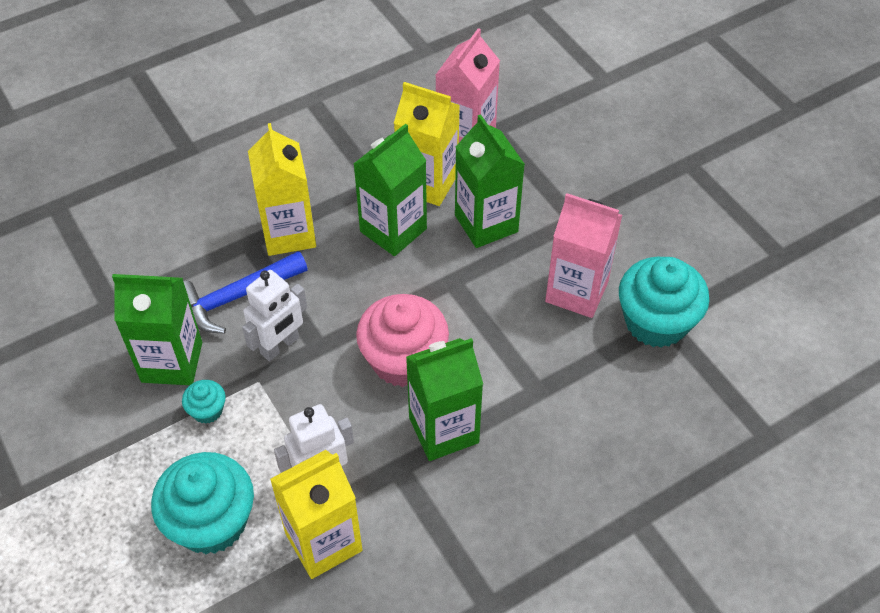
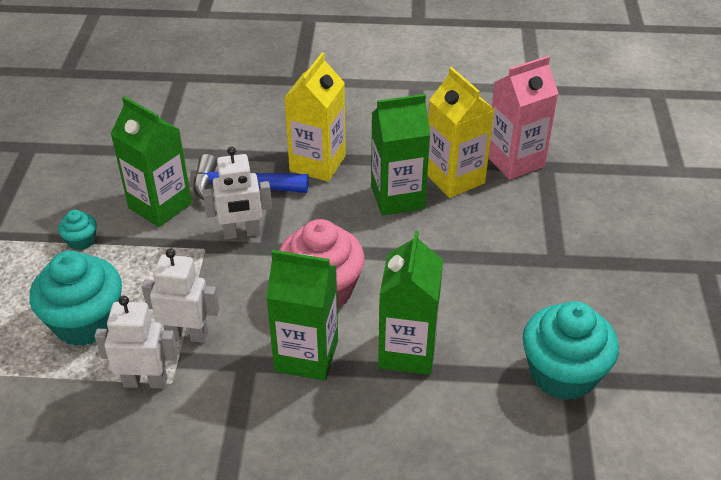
camera: 35 degrees right, 10 degrees down
(207, 410) = (153, 248): turquoise cupcake -> turquoise cupcake (81, 241)
(323, 542) = (145, 381): yellow carton -> white robot
(486, 223) = (477, 227): green carton -> green carton (407, 351)
(576, 291) = (510, 314): pink carton -> none

